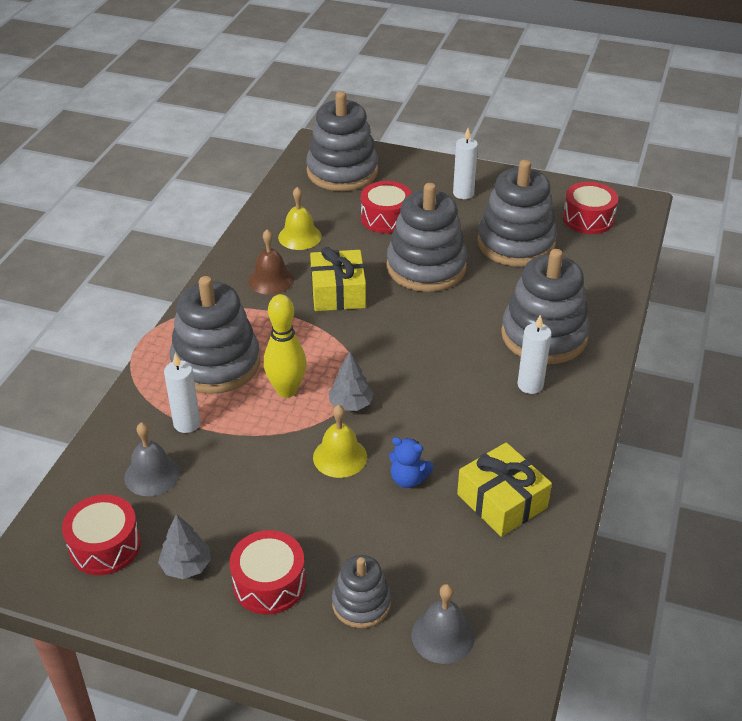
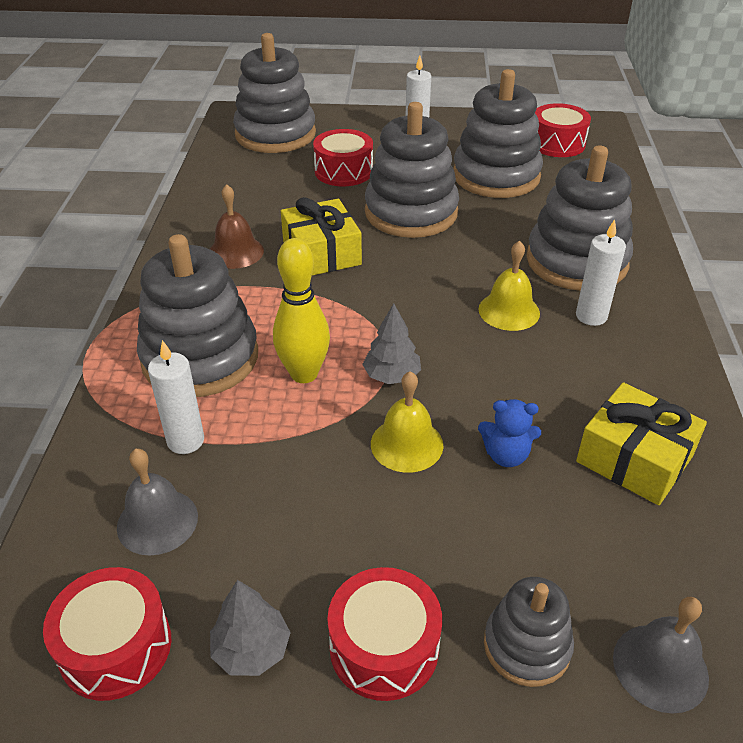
camera: 15 degrees left, 0 degrees up
(299, 236) = (252, 202): yellow bell -> yellow bell (509, 311)

